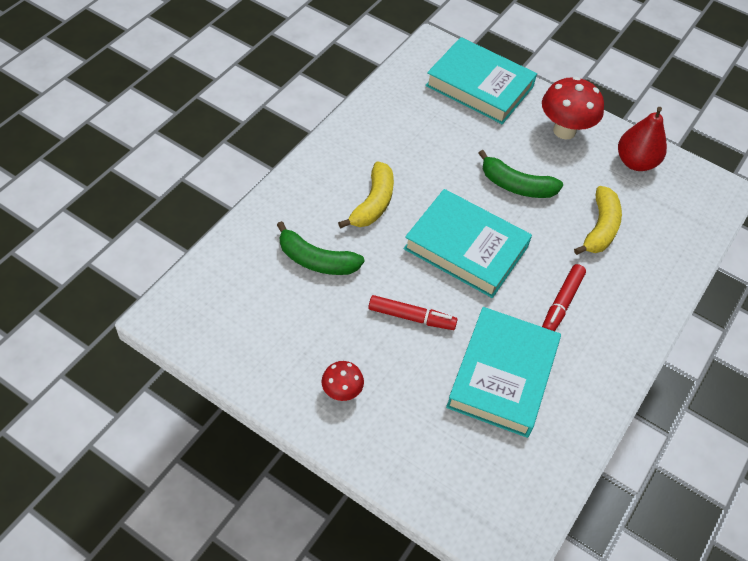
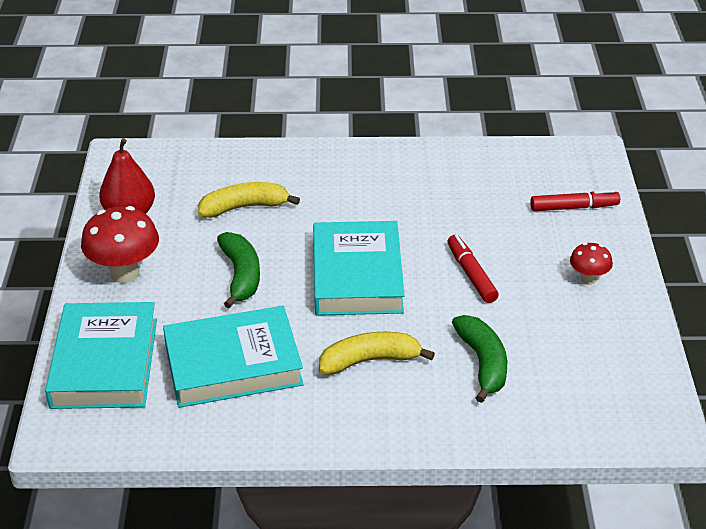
camera: 120 degrees left, 15 degrees down
(502, 375) = (465, 204): turquoise book -> turquoise book (233, 364)
(561, 303) = (357, 200): red marker -> red marker (574, 207)

